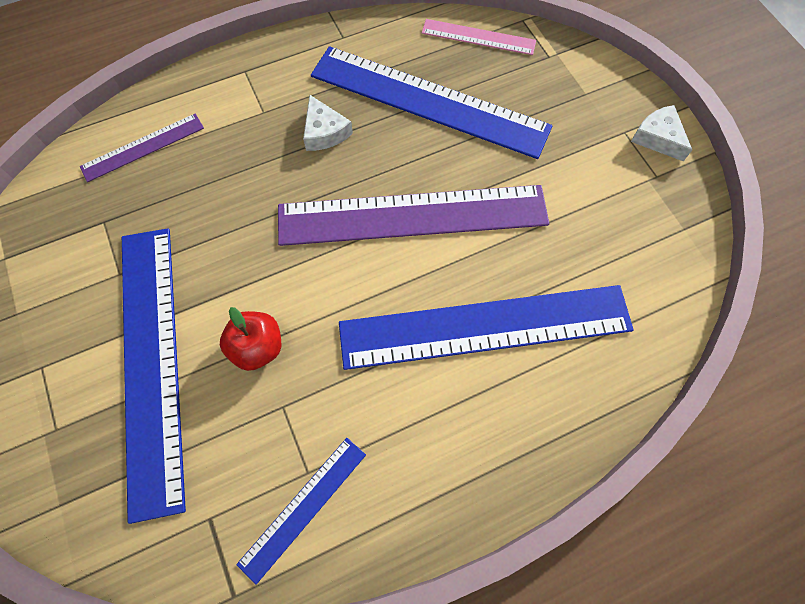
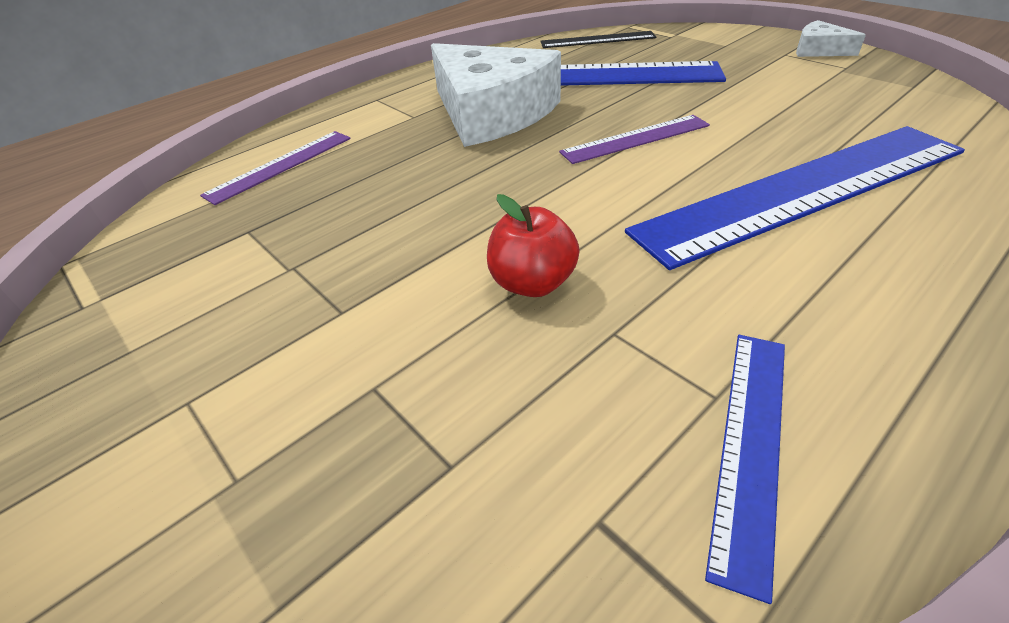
camera: 15 degrees left, 25 degrees down
(151, 362) = (378, 342): blue ruler -> none
(324, 132) = (491, 113): white cheese -> white cheese, size x2.23
(412, 216) = (636, 139): purple ruler -> purple ruler, size x0.49
(478, 37) = (597, 40): pink ruler -> black ruler

